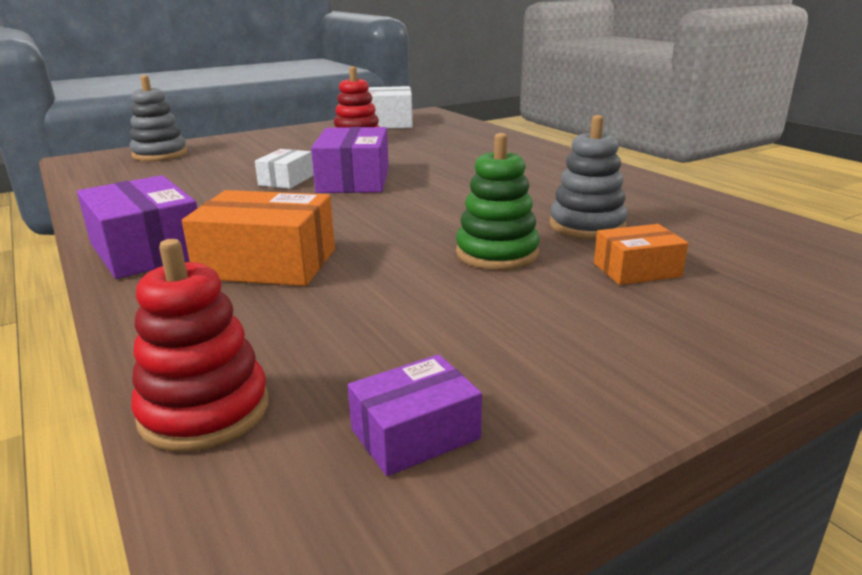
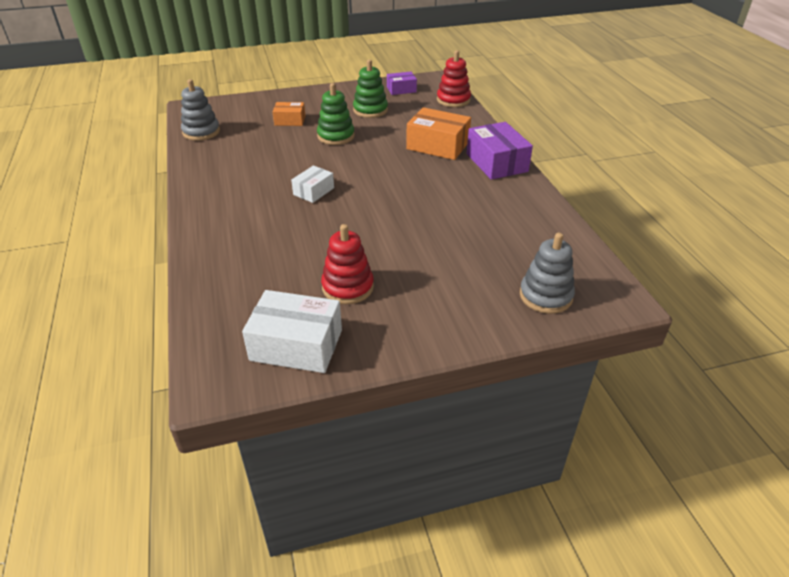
camera: 165 degrees left, 15 degrees up
(286, 180) = (424, 220): white box -> white box (313, 191)
(354, 180) = (376, 211): purple box -> none
(469, 326) = (370, 110): none -> green stacking toy
(587, 226) = (278, 145): grey stacking toy -> grey stacking toy (201, 132)

